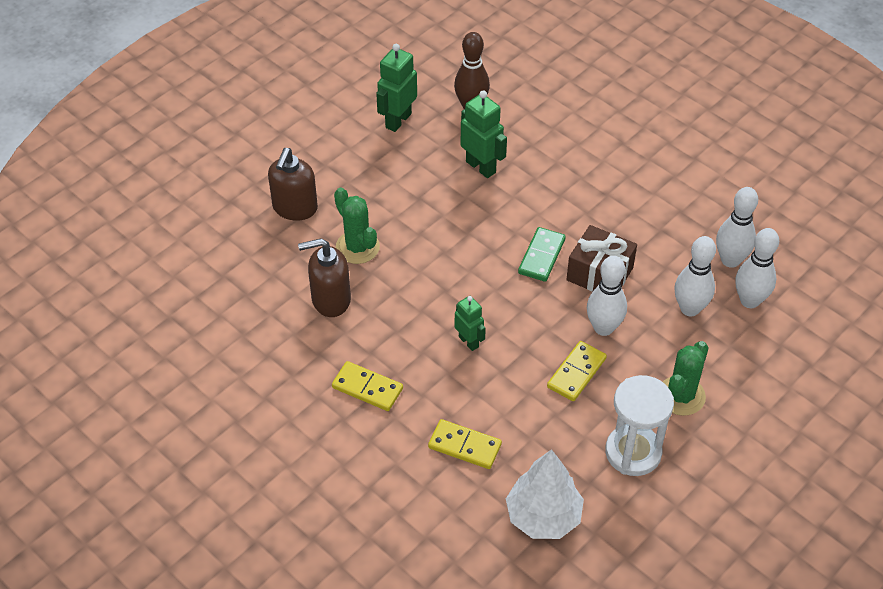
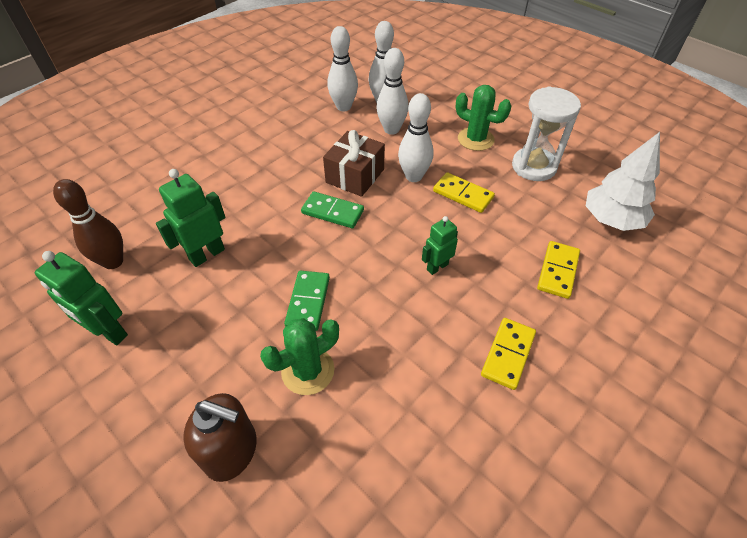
camera: 90 degrees left, 0 degrees up
(330, 299) = (387, 398): brown soap dispenser -> none
(426, 243) = (308, 302): none -> green domino

